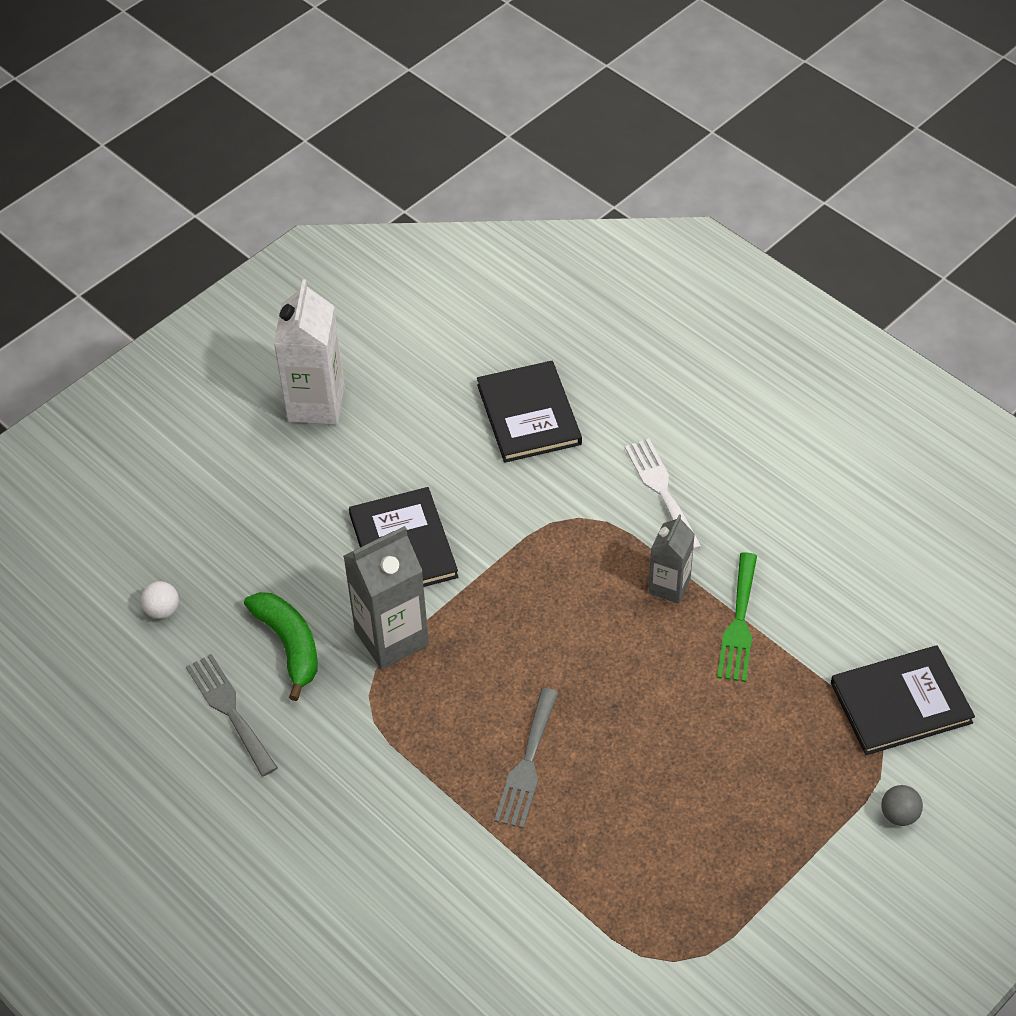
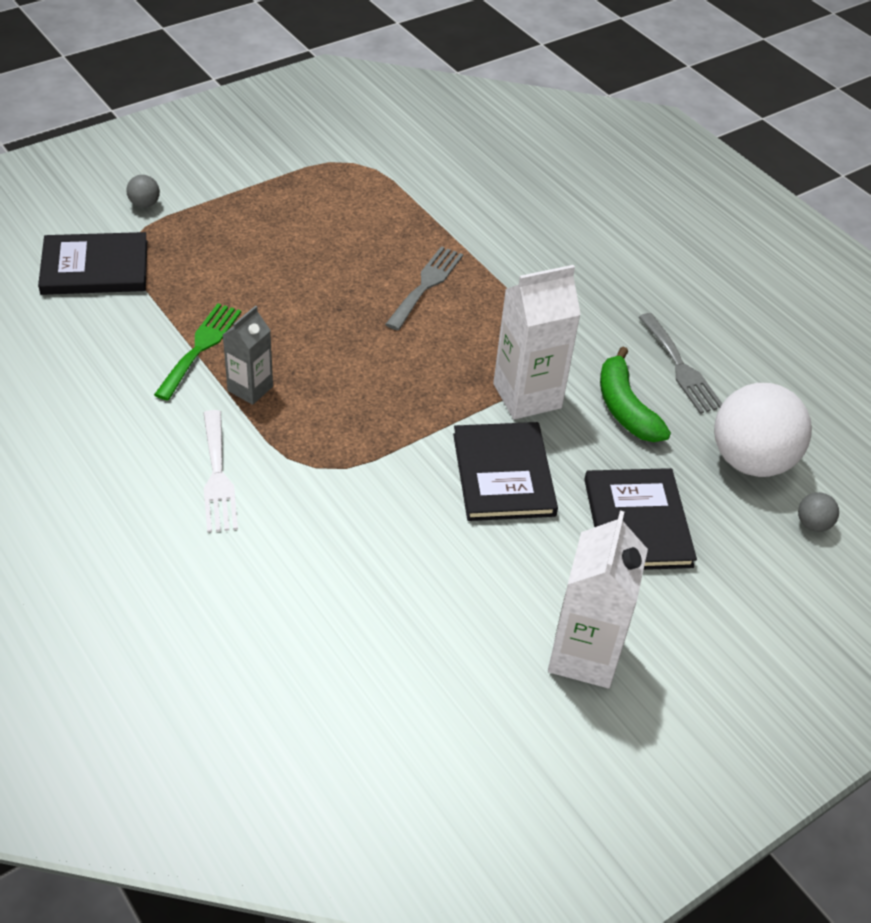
camera: 175 degrees left, 5 degrees down
(110, 555) = (813, 524): none -> grey ball
(162, 610) = (751, 461): white ball -> white ball, size x2.45
(391, 638) = (527, 396): grey carton -> white carton
(529, 414) = (332, 589): black book -> black book (637, 522)

